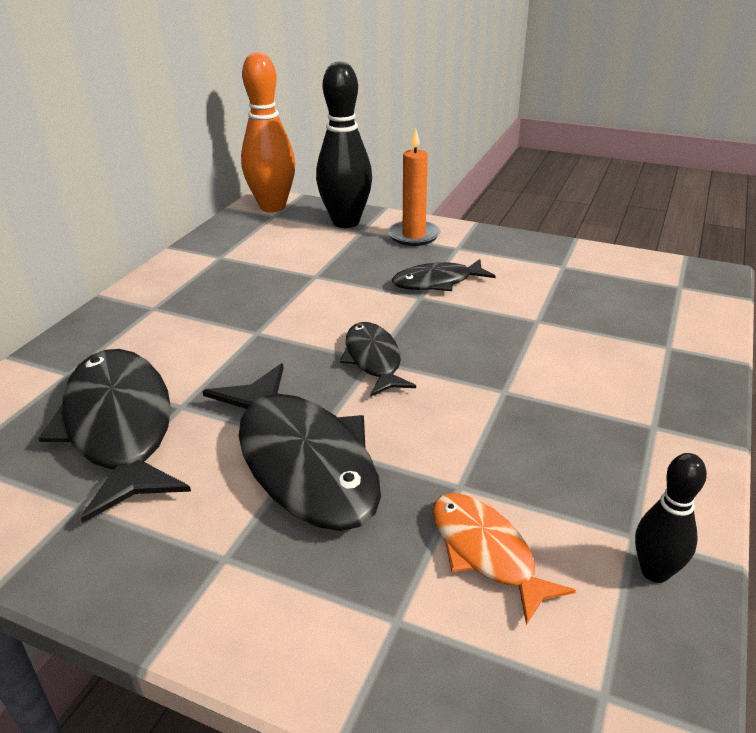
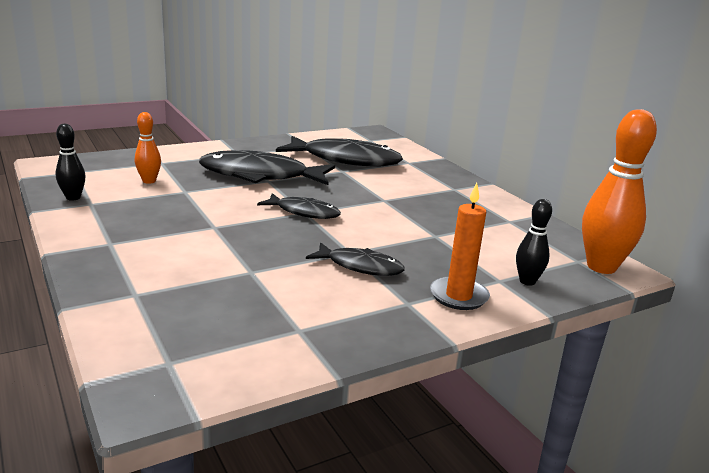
camera: 125 degrees right, 10 degrees down
(346, 222) = (527, 281): black bowling pin -> black bowling pin, size x0.52
(437, 282) = (360, 266): black fish -> black fish turned 90 degrees clockwise
(486, 552) = (149, 181): orange fish -> orange bowling pin

